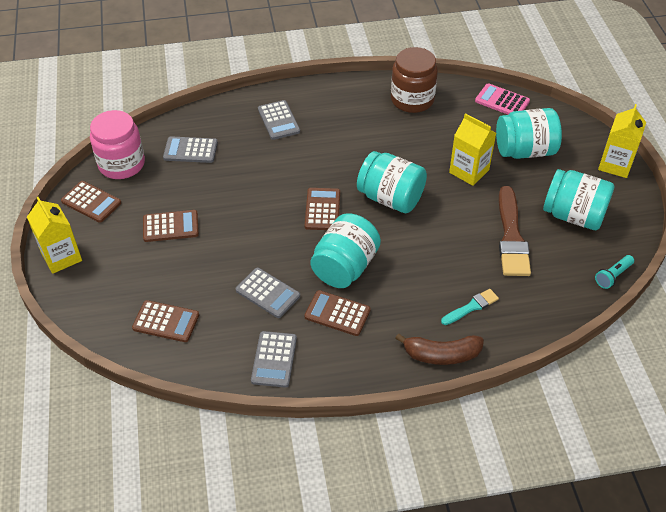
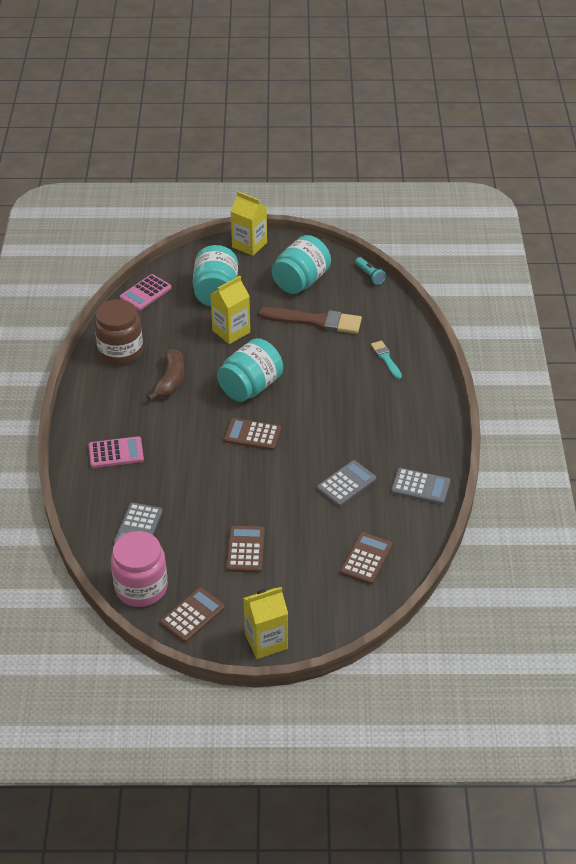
camera: 80 degrees left, 5 degrees down
(278, 120) = (116, 453): grey calculator -> pink calculator
(337, 313) = (378, 440): brown calculator -> none
(345, 267) = (326, 429): turquoise jar -> none
(441, 355) = (430, 384): brown banana -> brown banana (170, 381)

